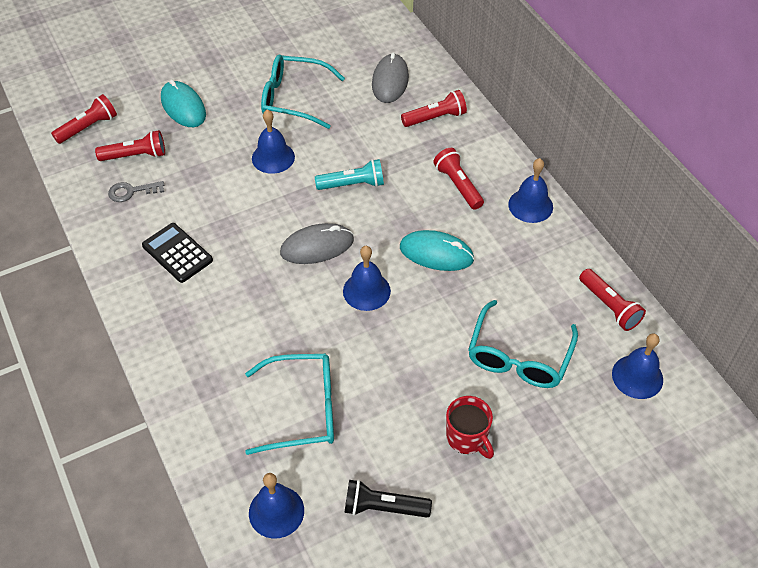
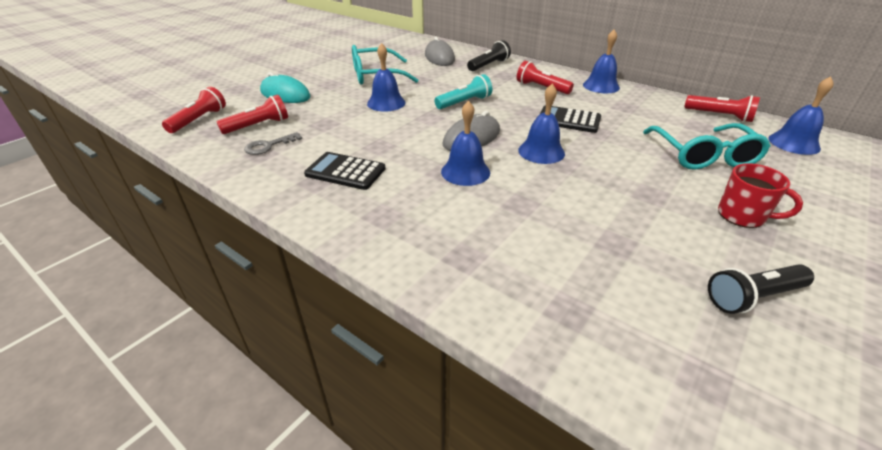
camera: 25 degrees left, 15 degrees down
(276, 511) = (658, 348): blue bell -> blue bell (465, 172)
(303, 409) = (579, 244): turquoise glasses -> none
(435, 118) = (488, 65): red flashlight -> black flashlight
(436, 253) = (568, 120): turquoise mouse -> black calculator

